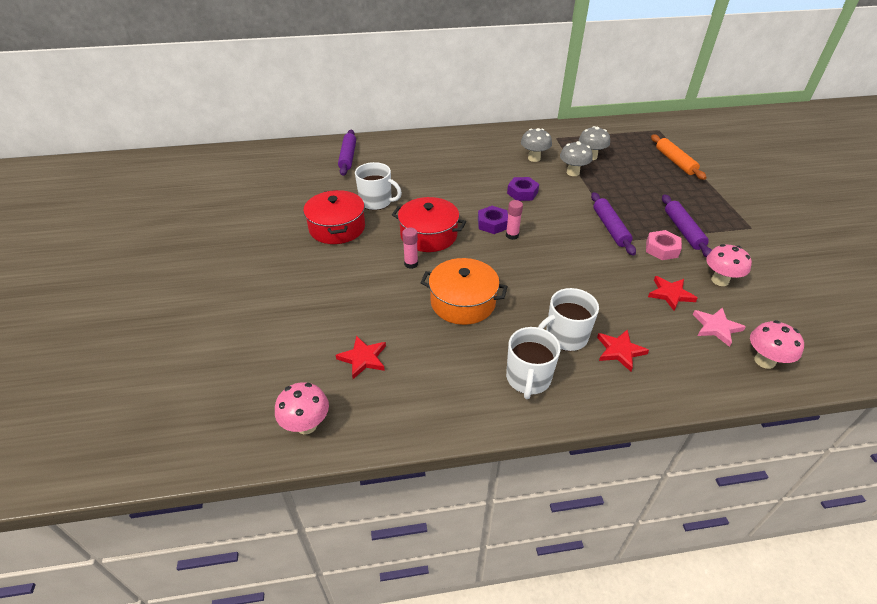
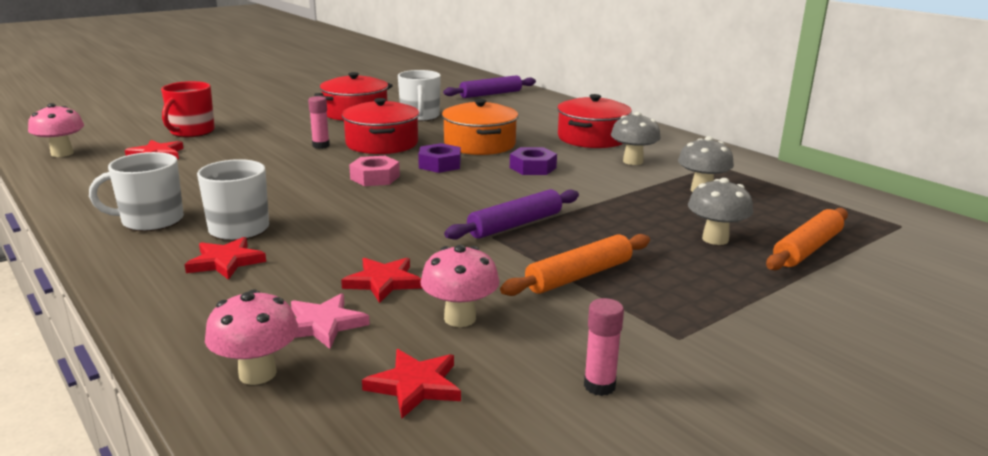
camera: 60 degrees right, 20 degrees down
(309, 328) = (191, 132): none -> red mug
(463, 302) = (270, 175): orange pot -> orange pot (480, 144)
(482, 155) = (592, 138): none -> red pot
(512, 235) = (426, 176): pink glue stick -> pink glue stick (599, 386)
(573, 172) = (633, 186): grey mushroom -> grey mushroom (715, 239)
(662, 249) = (501, 265): pink nut -> pink nut (375, 178)
(683, 230) = (578, 276): purple rolling pin -> orange rolling pin
(782, 312) = (415, 386): none -> red star

